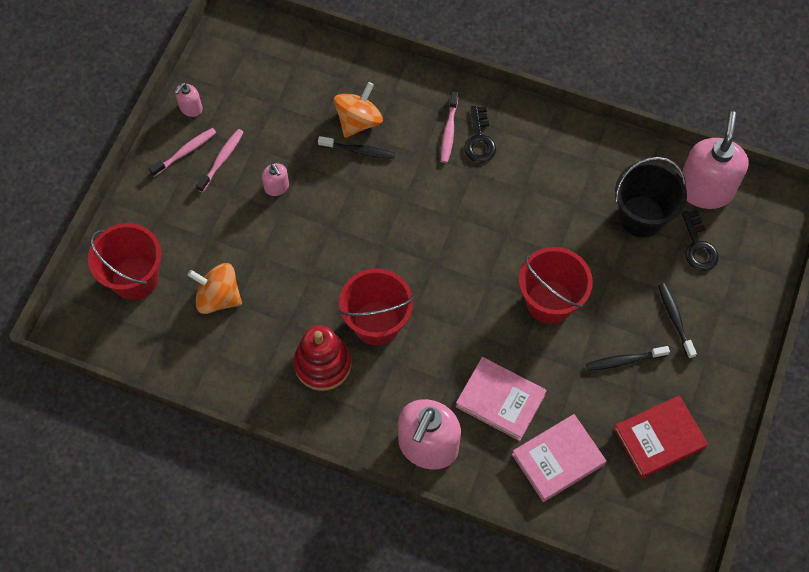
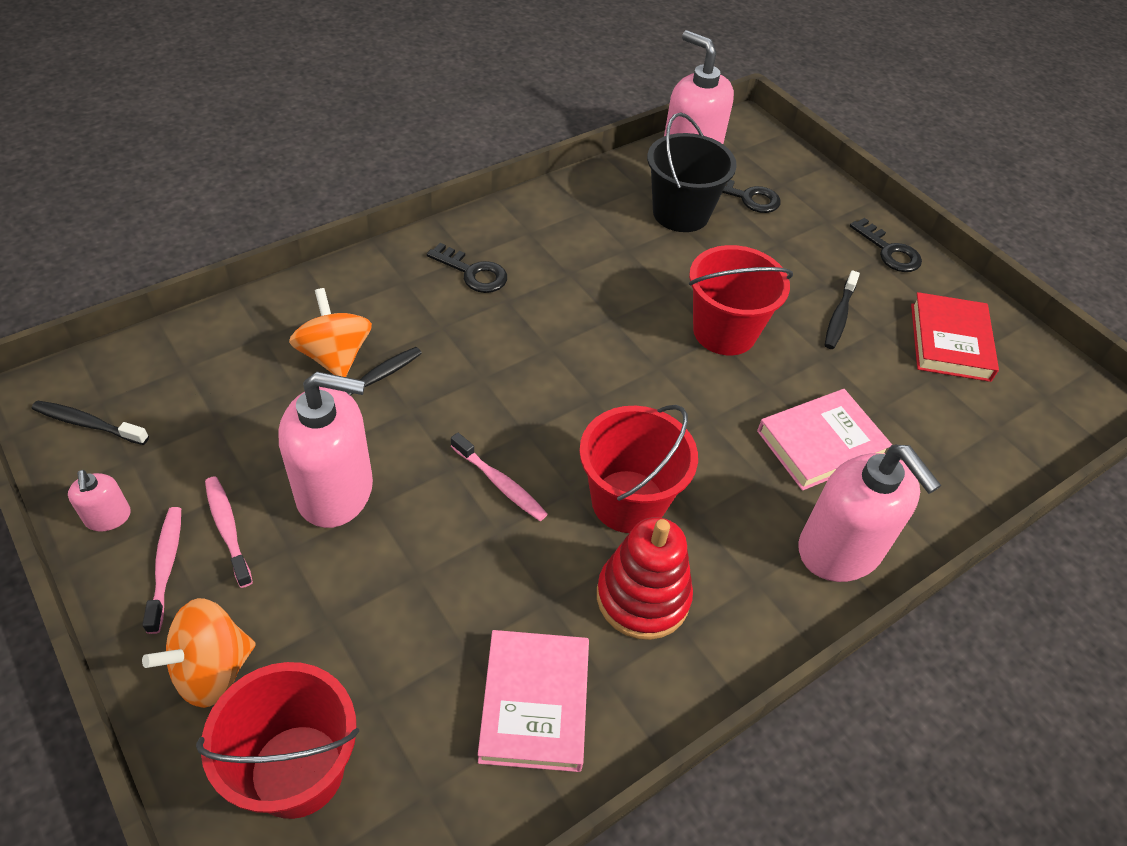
camera: 60 degrees left, 15 degrees down
(218, 297) = (435, 667): orange spinning top -> orange spinning top (212, 670)
(277, 187) = (336, 491): pink soap dispenser -> pink soap dispenser, size x2.20
(449, 131) = (436, 290): pink toothbrush -> pink toothbrush (500, 483)
(558, 459) = (929, 436): pink book -> pink book (534, 703)
(675, 319) = (817, 255): black toothbrush -> black toothbrush (88, 424)
(723, 362) = (889, 251): none -> black key

